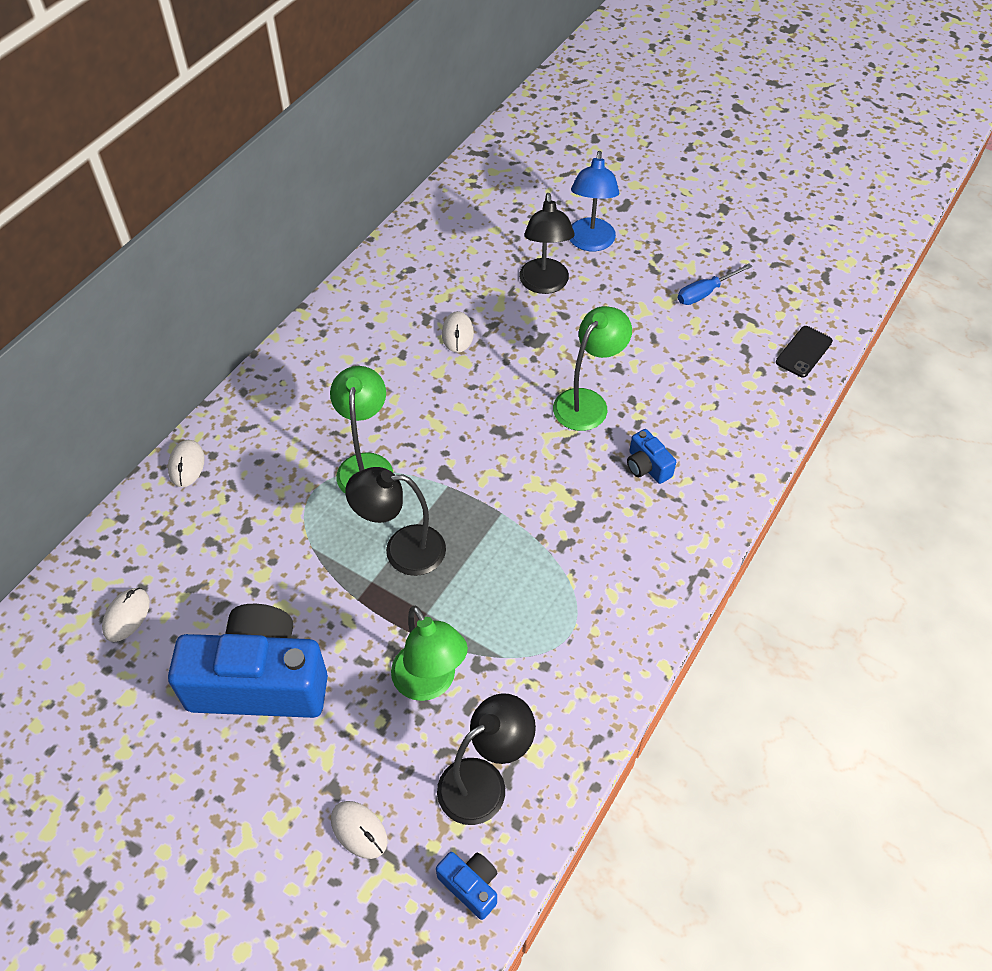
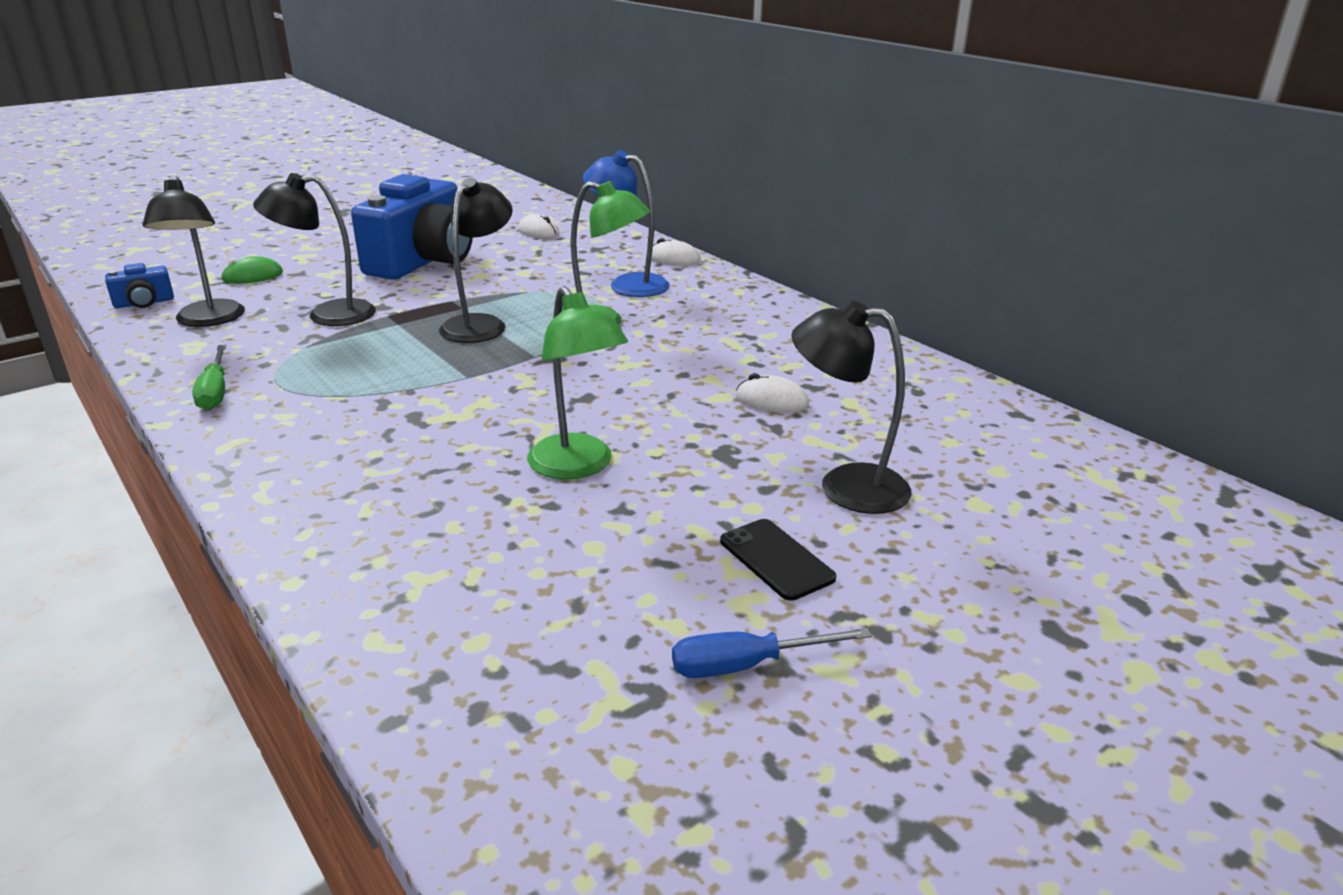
camera: 110 degrees right, 25 degrees down
(359, 830) = (253, 276): white mouse -> green mouse
(430, 683) = (328, 315): green lamp -> black lamp
(590, 243) = (943, 557): blue lamp -> blue lamp (628, 284)
(604, 667) = (215, 392): none -> green screwdriver
(647, 466) = (423, 485): blue camera -> none
(705, 293) = (746, 665): blue screwdriver -> blue screwdriver turned 90 degrees counterclockwise
(804, 352) = (492, 759): black phone -> black phone (776, 559)

